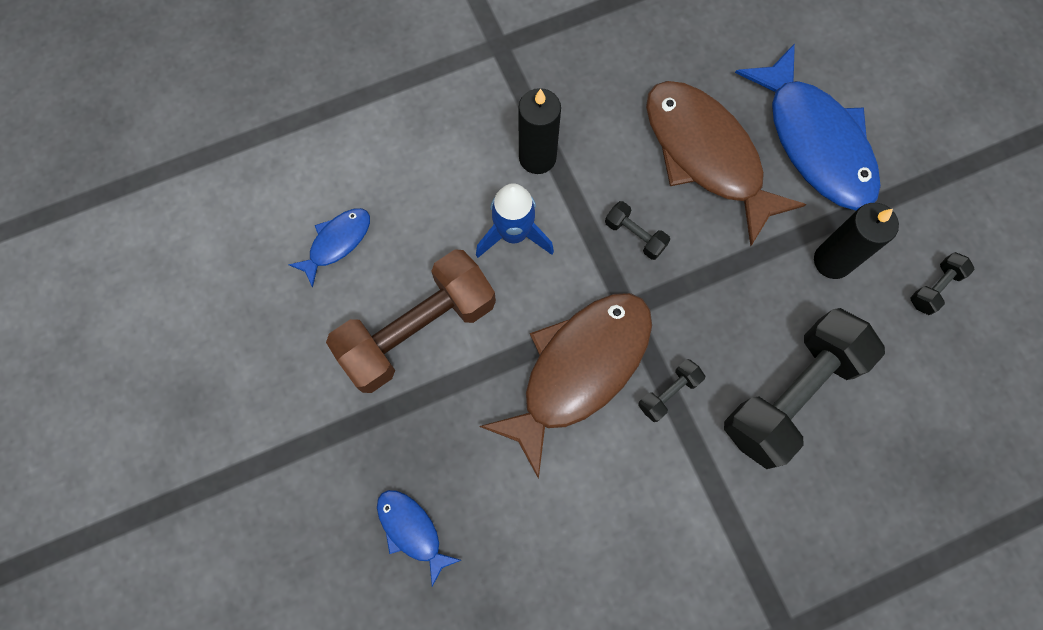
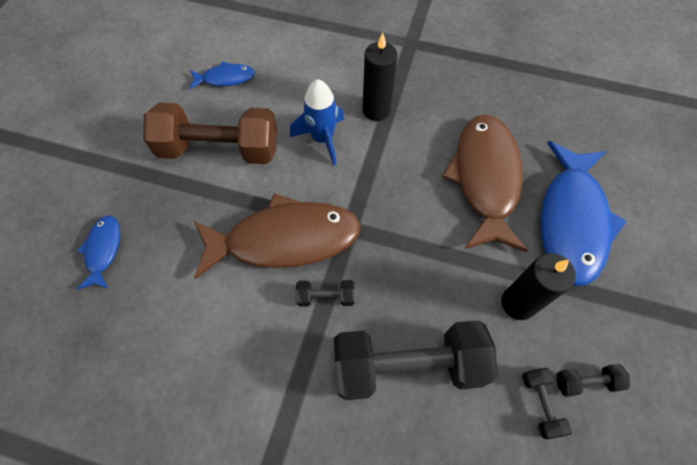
camera: 40 degrees right, 10 degrees down
(635, 235) = (394, 190): black dumbbell -> black dumbbell (540, 404)

